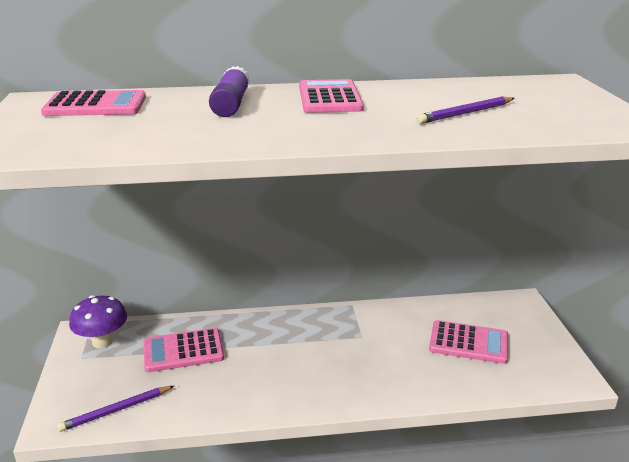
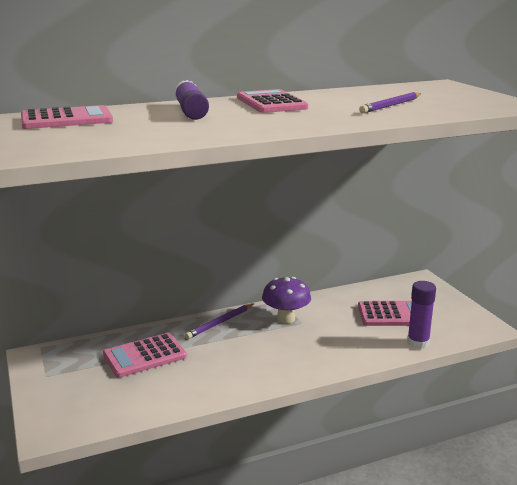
camera: 15 degrees left, 5 degrees down
(102, 341) = (60, 360): purple mushroom -> purple mushroom (286, 319)
(116, 410) = (105, 411): purple pencil -> purple pencil (220, 323)
(481, 385) = (418, 343): none -> purple glue stick

